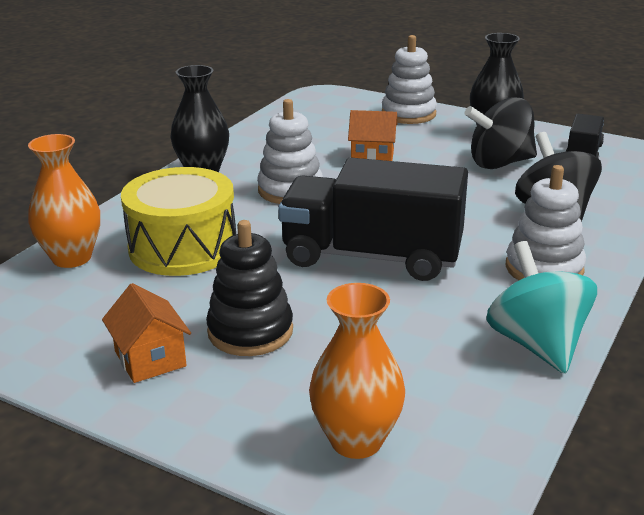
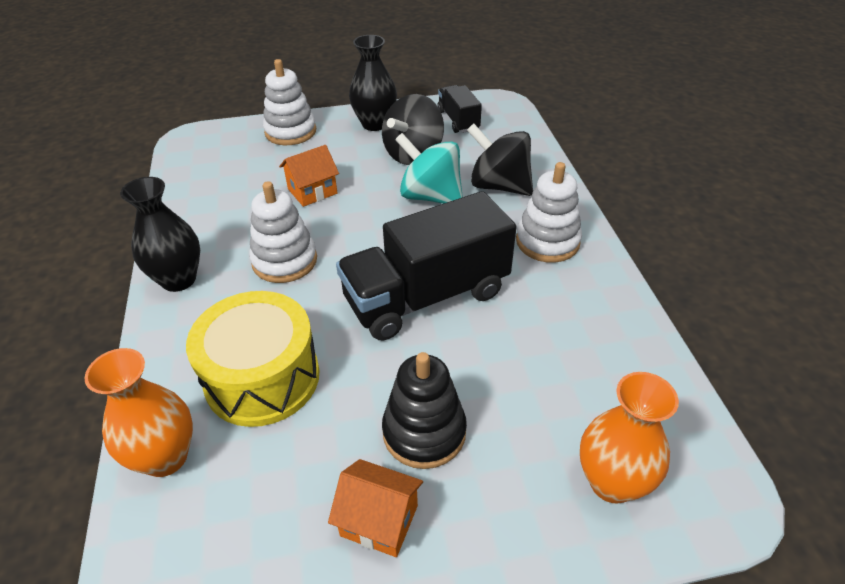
camera: 40 degrees left, 15 degrees up
(536, 344) = (615, 313): turquoise spinning top -> turquoise spinning top (430, 196)

